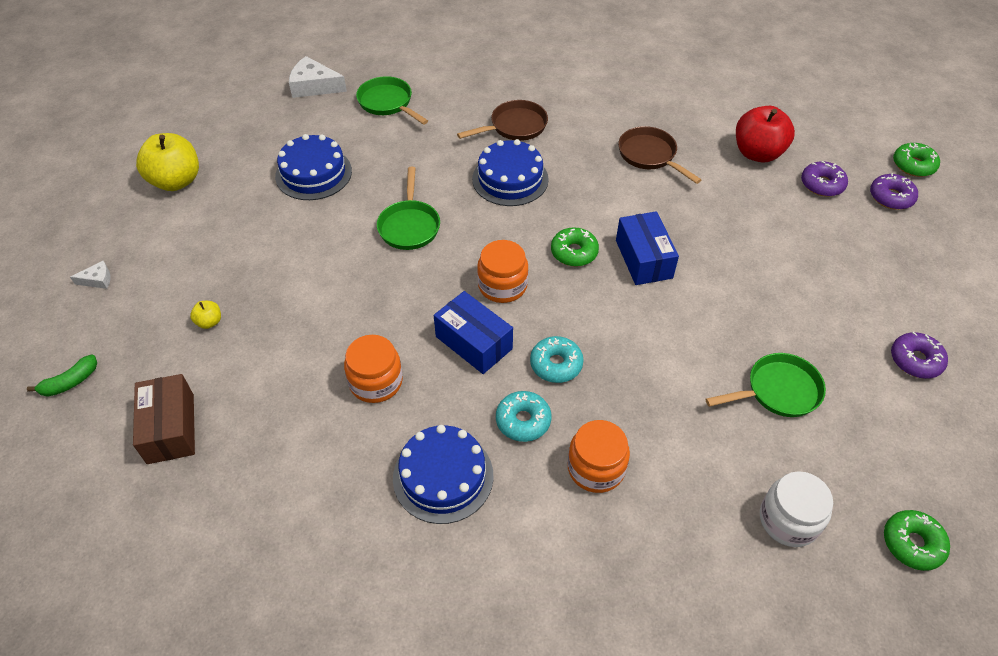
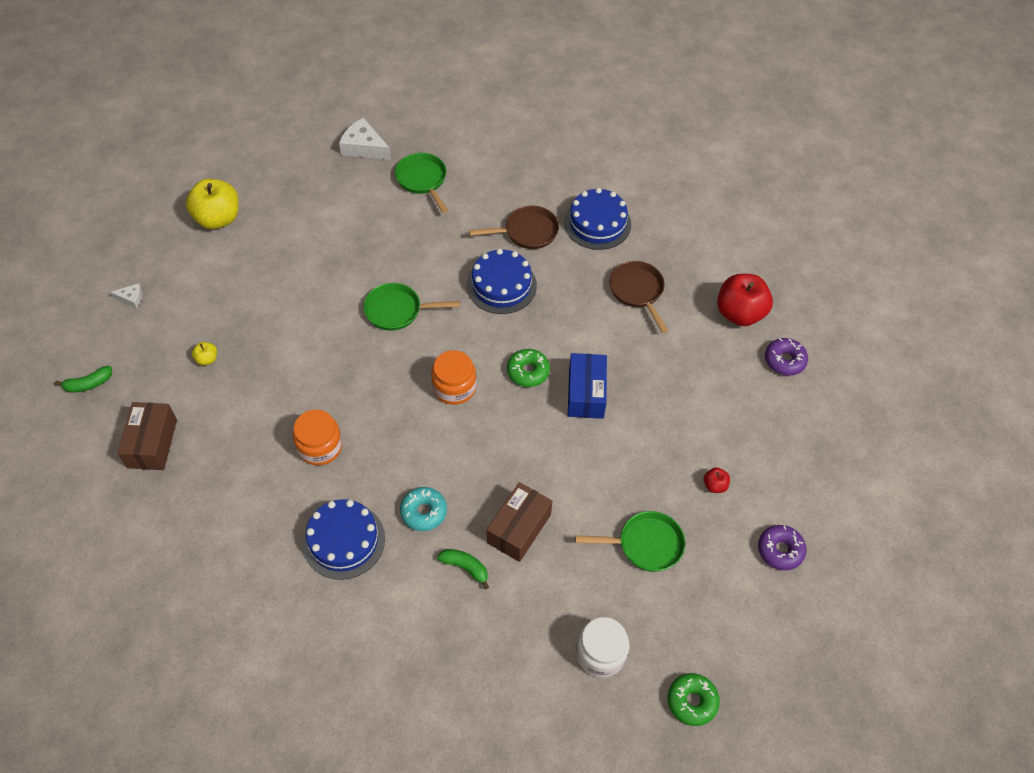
camera: 15 degrees right, 5 degrees up
(313, 173) = (334, 239): blue cake -> blue cake (597, 223)
(409, 226) = (397, 310): green pan -> green pan turned 75 degrees clockwise
(474, 343) = (410, 433): blue box -> none
(556, 364) = (470, 471): turquoise donut -> none
(596, 468) = (465, 567): orange jar -> green banana
(636, 410) = (519, 528): none -> brown box
(817, 314) = (714, 485): none -> red apple
(891, 197) = (843, 390): purple donut -> none
(913, 165) = (884, 362): green donut -> none

